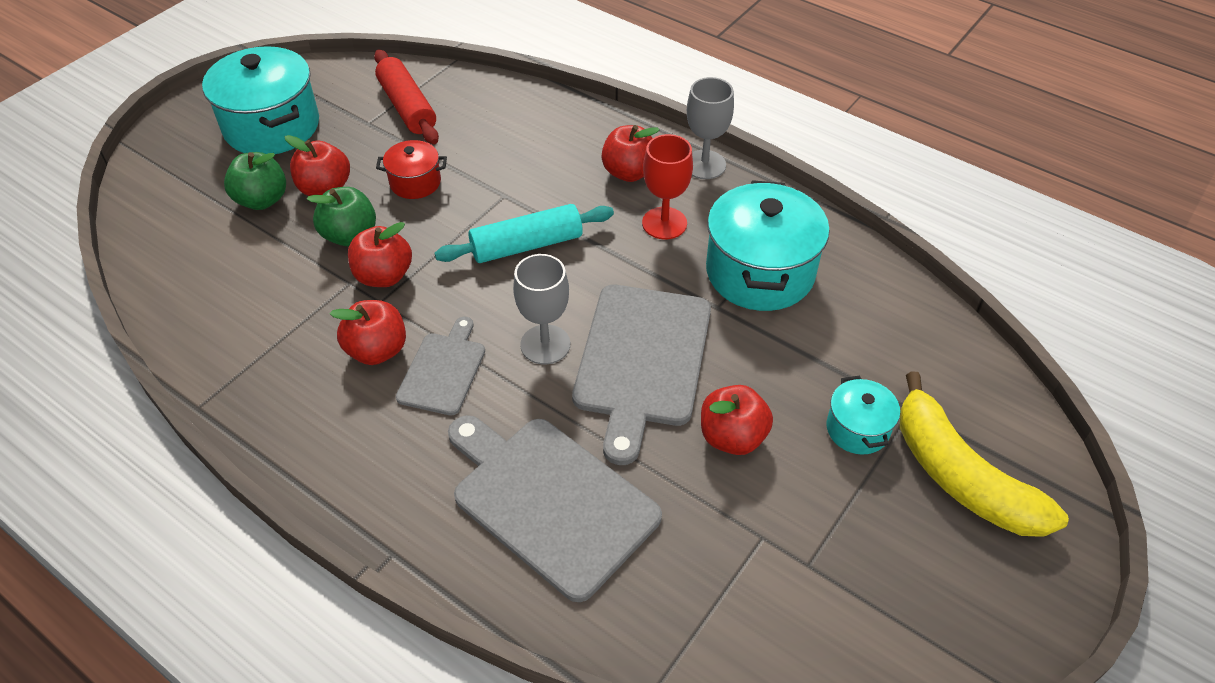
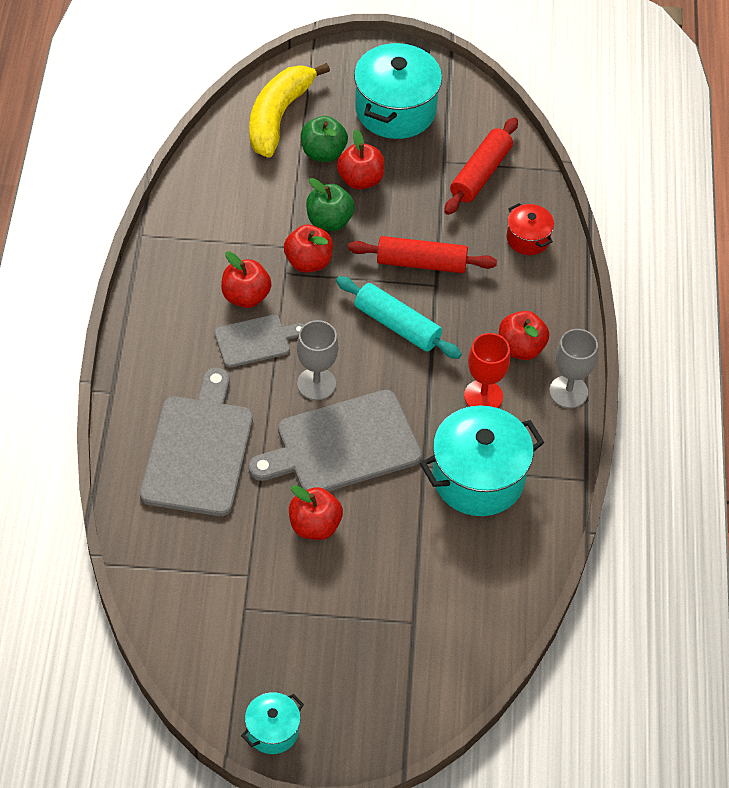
camera: 55 degrees right, 5 degrees up
(415, 182) = (407, 226): red pot -> red pot (528, 239)
(469, 193) = (421, 263): none -> red rolling pin
(857, 429) = (372, 596): turquoise pot -> turquoise pot (272, 731)
(960, 476) = (374, 671): yellow banana -> yellow banana (278, 116)

